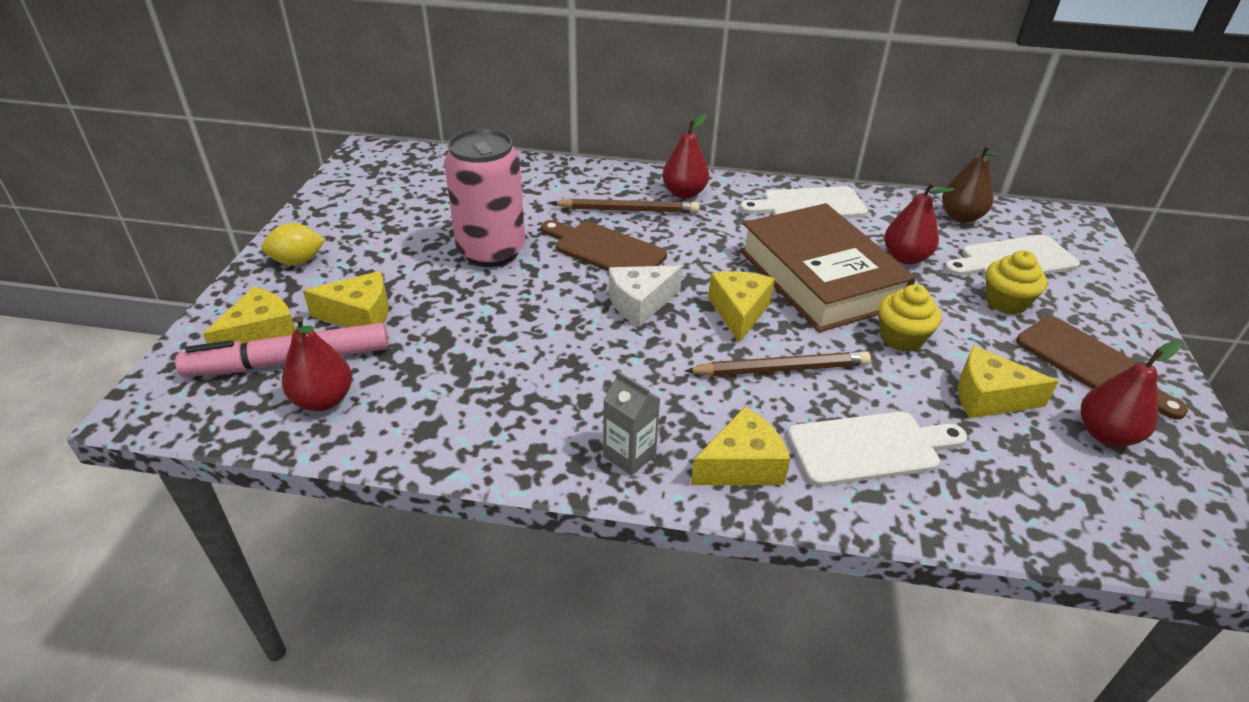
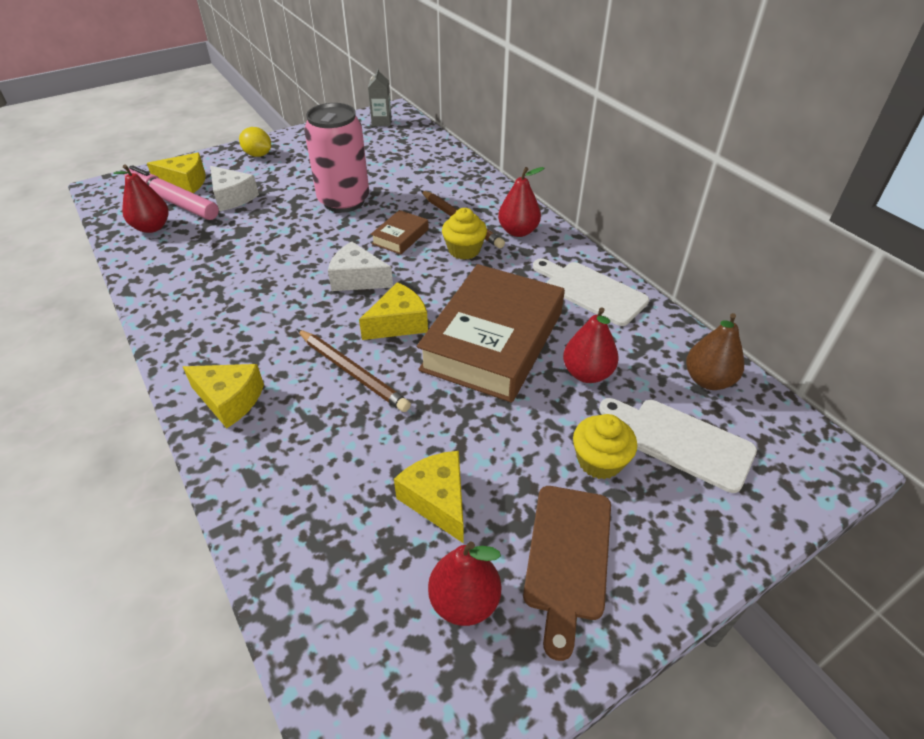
camera: 50 degrees right, 5 degrees up
(360, 315) = (232, 197): yellow cheese -> white cheese
(605, 250) = (400, 237): brown cutting board -> brown book
(629, 455) = (198, 349): grey carton -> grey carton (381, 122)
(869, 448) = (304, 454): white cutting board -> none
(901, 338) = (463, 417): yellow cupcake -> yellow cupcake (464, 250)

